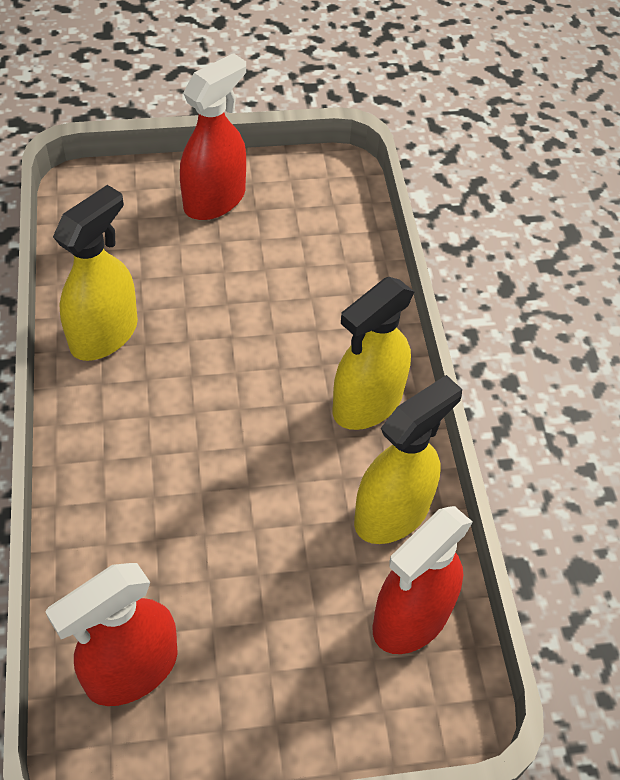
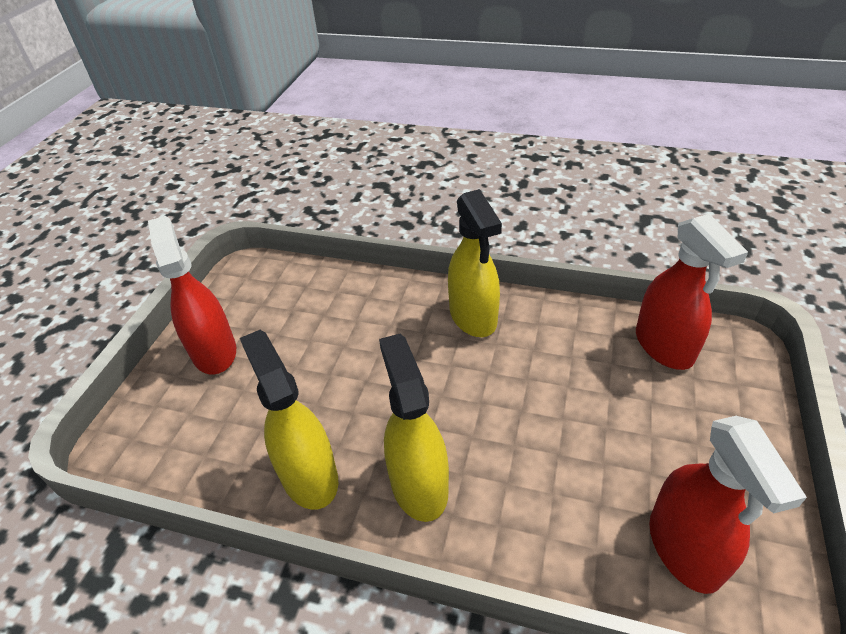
camera: 60 degrees left, 10 degrees down
(392, 513) = (573, 330): yellow spray bottle -> yellow spray bottle (418, 484)

